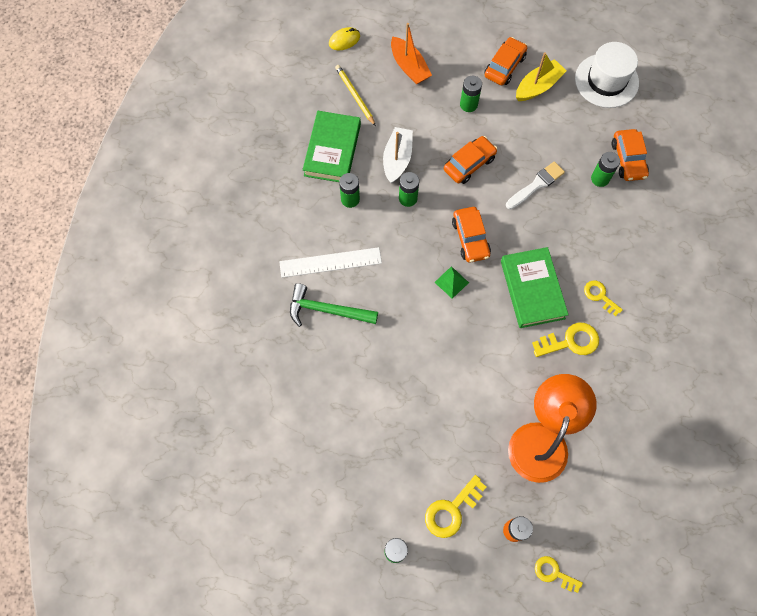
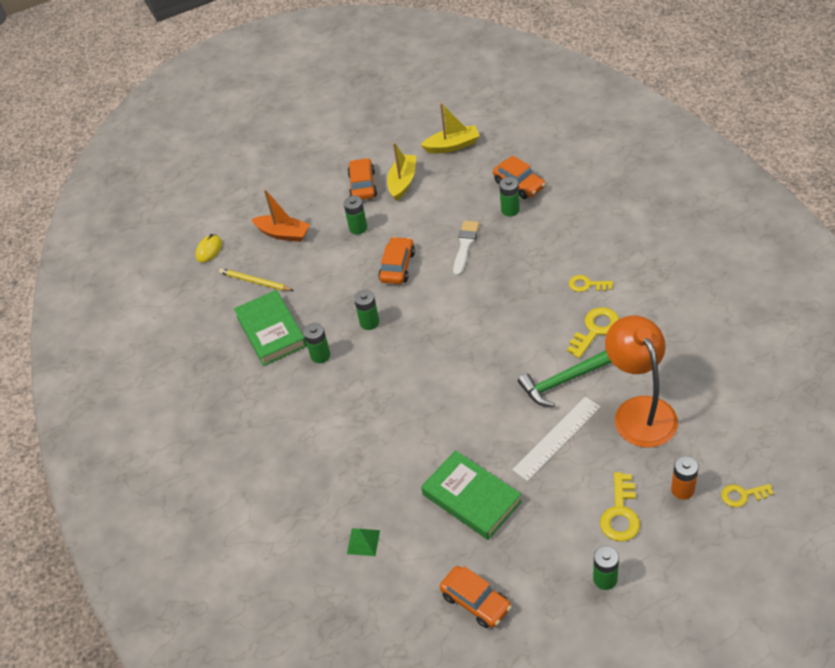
camera: 30 degrees left, 20 degrees down
(327, 310) = (376, 447): green hammer -> green hammer (562, 382)
(330, 262) = (346, 411): white ruler -> white ruler (557, 438)
(397, 159) = (334, 301): white boat -> none
(451, 282) = (462, 355): green pyramid -> green pyramid (363, 542)
(470, 238) = (448, 315): orange car -> orange car (475, 601)
(532, 289) = (531, 316): green book -> green book (471, 498)
(606, 81) = (452, 146): white hat -> yellow boat

